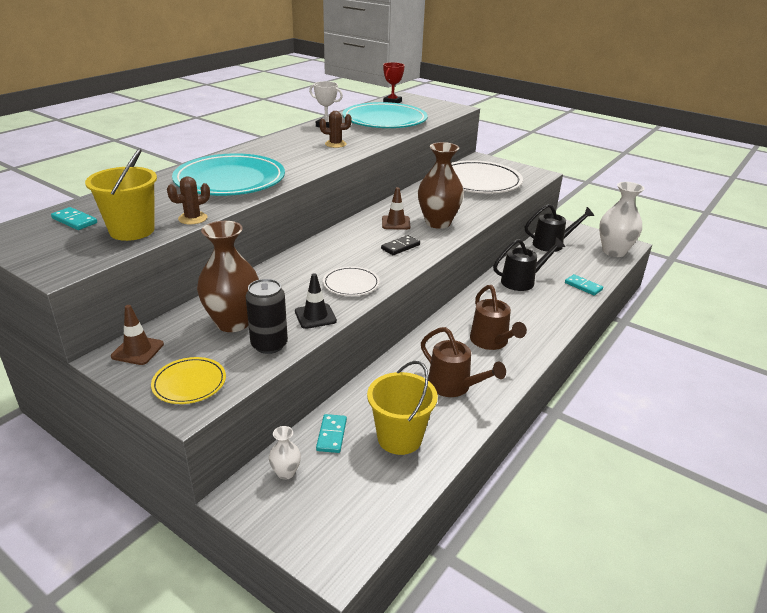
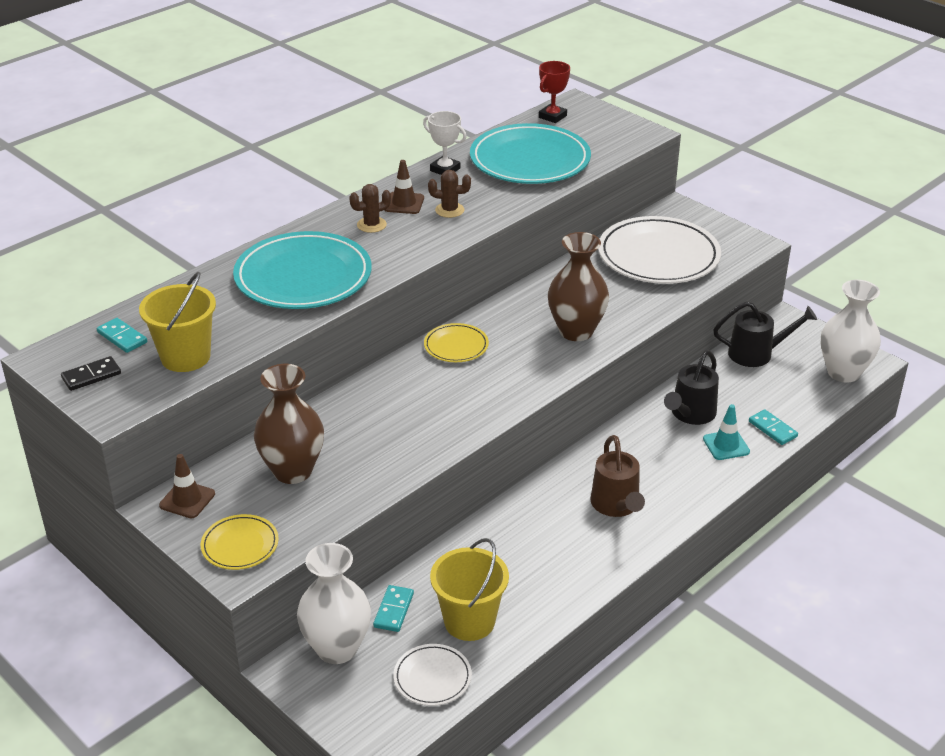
camera: 10 degrees right, 5 degrees up
(193, 218) = (254, 341): brown cactus -> brown cactus (371, 225)
(269, 345) = (329, 504): black can -> none
(286, 472) = (337, 648): white vase -> white vase, size x2.12
(315, 316) = (387, 469): black traffic cone -> none
(351, 235) = (456, 346): none -> yellow plate
(351, 284) = (439, 425): white plate -> white plate (432, 677)
(396, 223) = (519, 328): brown traffic cone -> brown traffic cone (404, 203)
(400, 247) = (514, 370): black domino -> black domino (91, 376)
(454, 387) = (551, 563): brown watering can -> none
(522, 281) = (690, 414): black watering can -> black watering can turned 135 degrees clockwise
(555, 298) = (726, 445): none -> turquoise traffic cone

